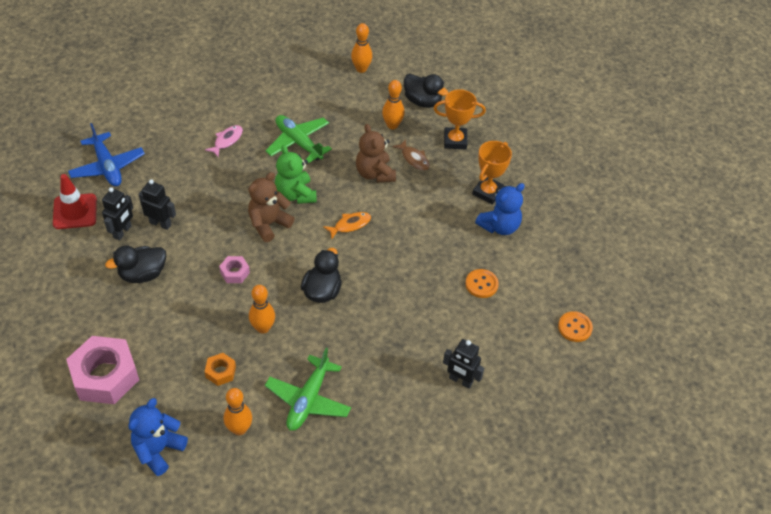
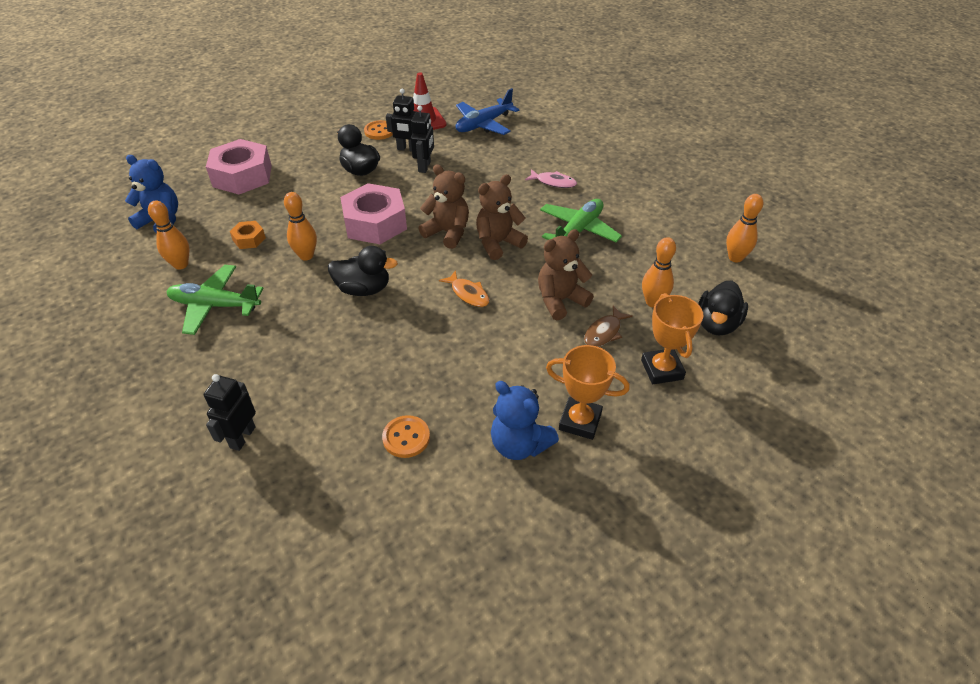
camera: 80 degrees right, 5 degrees down
(235, 272) = (375, 223): pink nut -> pink nut, size x2.15
(295, 194) = (498, 243): green teddy bear -> brown teddy bear
(574, 327) = (346, 571): orange button -> orange button (379, 131)

